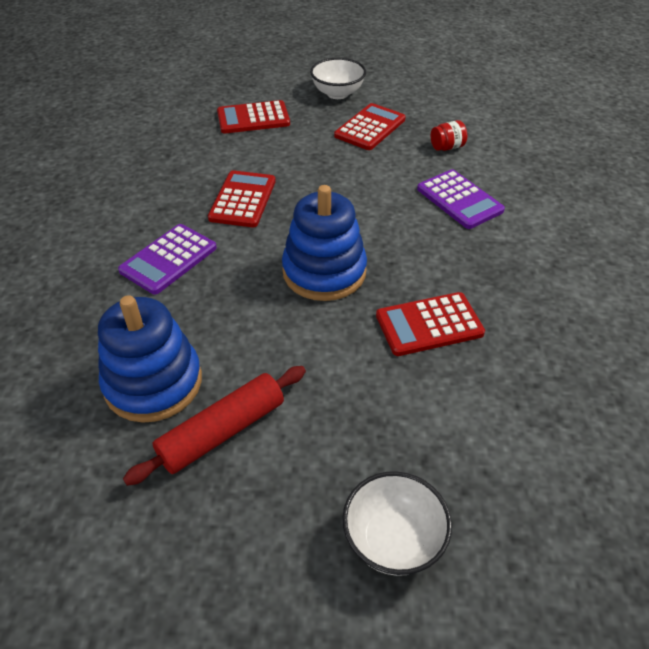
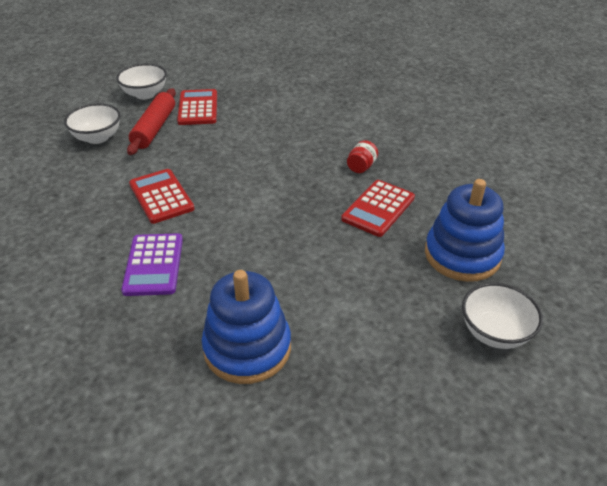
camera: 40 degrees left, 5 degrees down
(222, 431) = (332, 345): red rolling pin -> red rolling pin (154, 128)
(253, 118) = (97, 138): red calculator -> white bowl
(324, 272) = (278, 213): blue stacking toy -> blue stacking toy (462, 255)
(447, 147) = (265, 99): red jar -> red jar (361, 167)
(459, 200) = (311, 128): purple calculator -> none

